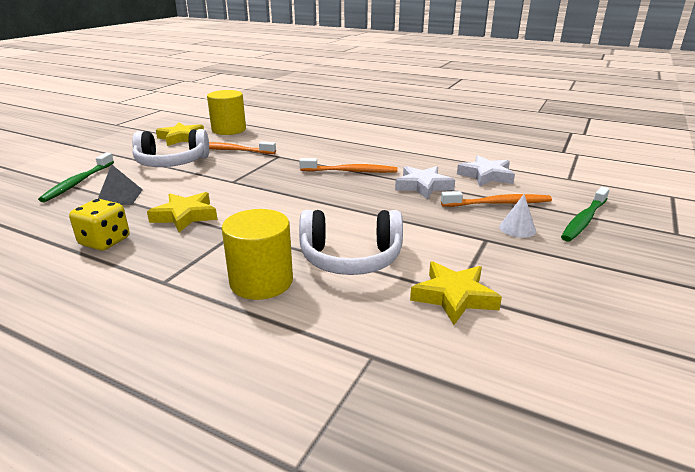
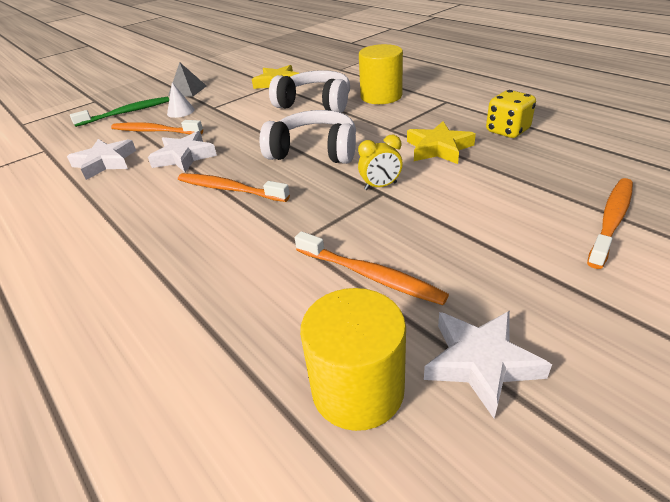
camera: 155 degrees left, 10 degrees up
(78, 182) = (611, 220): green toothbrush -> orange toothbrush
(119, 197) = (526, 183): grey pyramid -> grey pyramid (187, 90)
(172, 163) = (477, 251): white headphones -> white headphones (314, 151)
(181, 138) = (481, 363): yellow star -> white star
(235, 184) = (380, 186): none -> yellow clock

